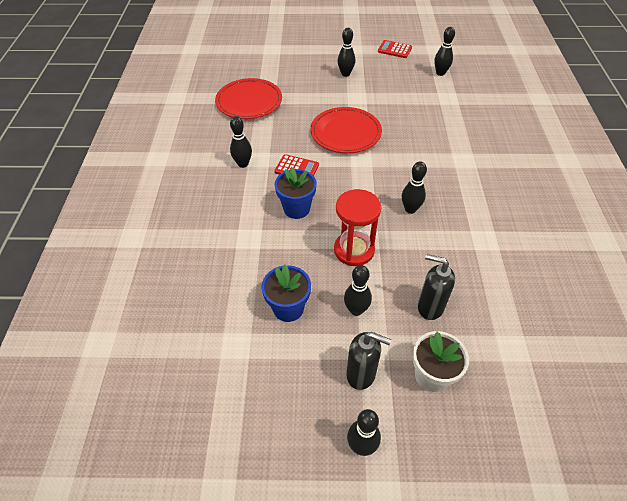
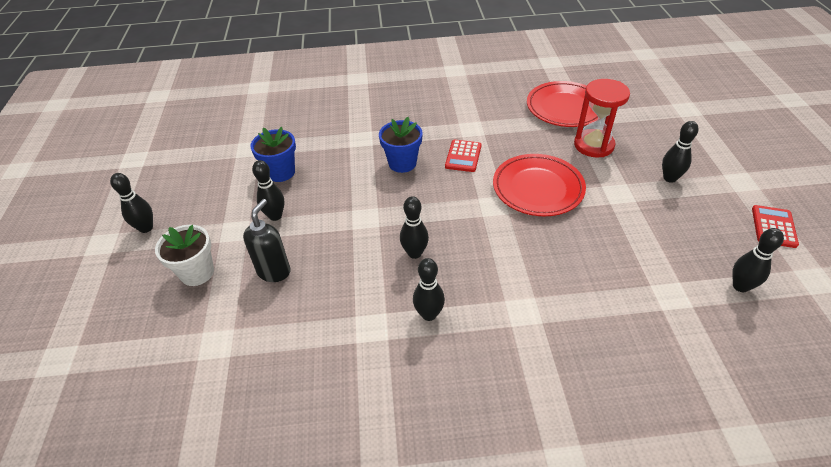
camera: 85 degrees right, 5 degrees down
(243, 164) = (460, 119): black bowling pin -> black bowling pin (429, 314)
(354, 250) = (349, 209): red hourglass -> red hourglass (593, 145)
(361, 374) = (208, 224): black soap dispenser -> none

